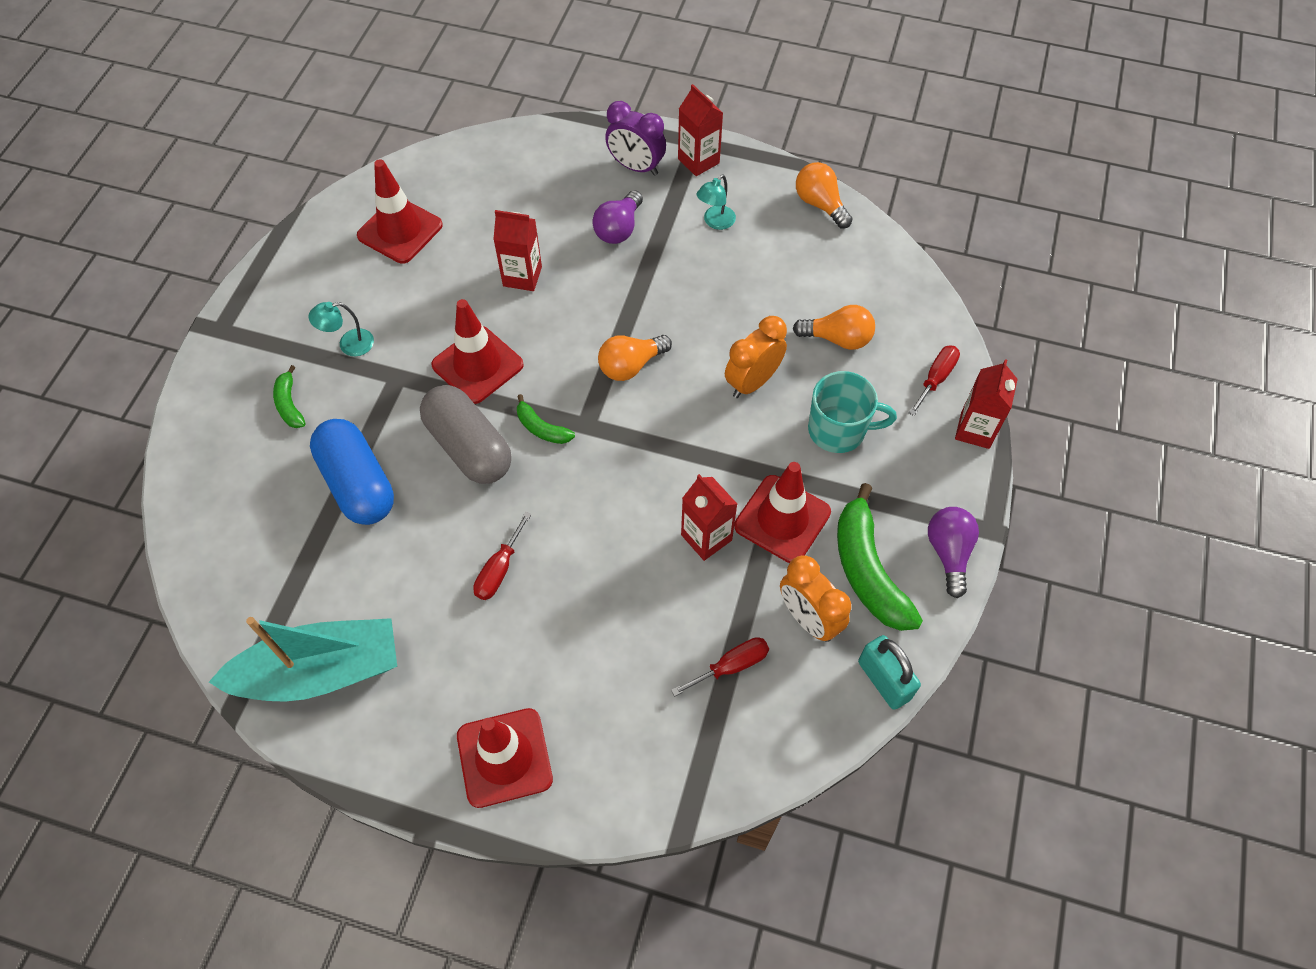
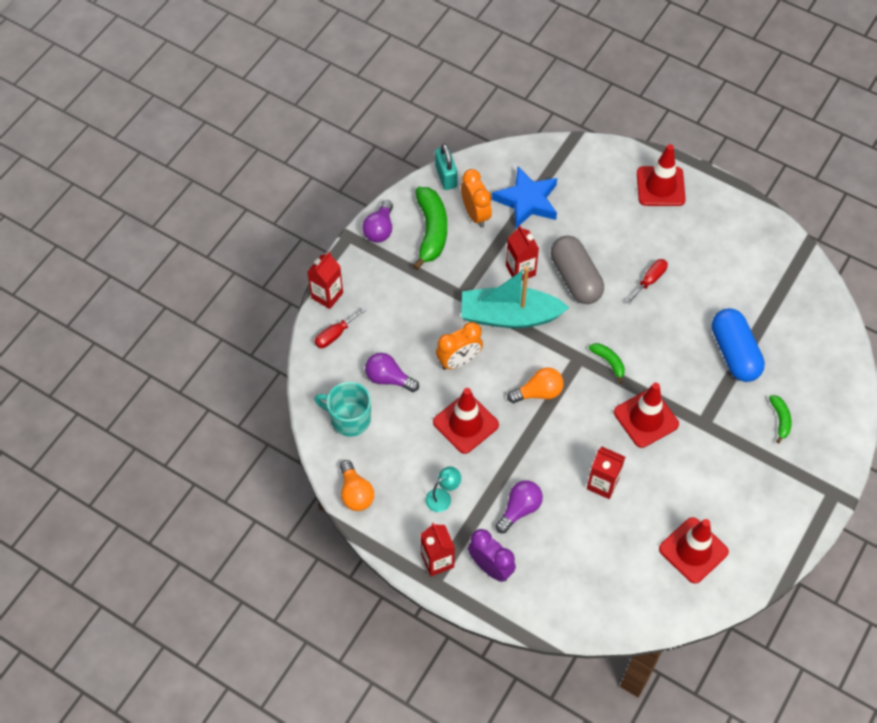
camera: 165 degrees left, 0 degrees up
(320, 671) = (759, 249): turquoise boat -> turquoise boat (509, 316)
(349, 344) = (737, 457): turquoise lamp -> none
(469, 447) = (659, 360): grey capsule -> grey capsule (575, 278)
(731, 666) = (527, 201): red screwdriver -> blue star
(782, 519) = (471, 270): red traffic cone -> red traffic cone (465, 423)
(837, 338) = (388, 378): orange light bulb -> purple light bulb
(838, 430) = (414, 316): turquoise mug -> turquoise mug (349, 419)

